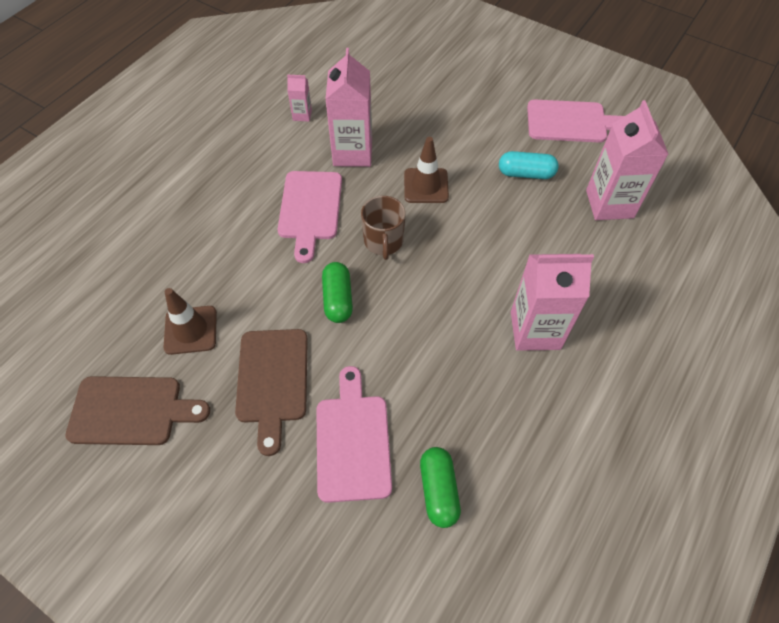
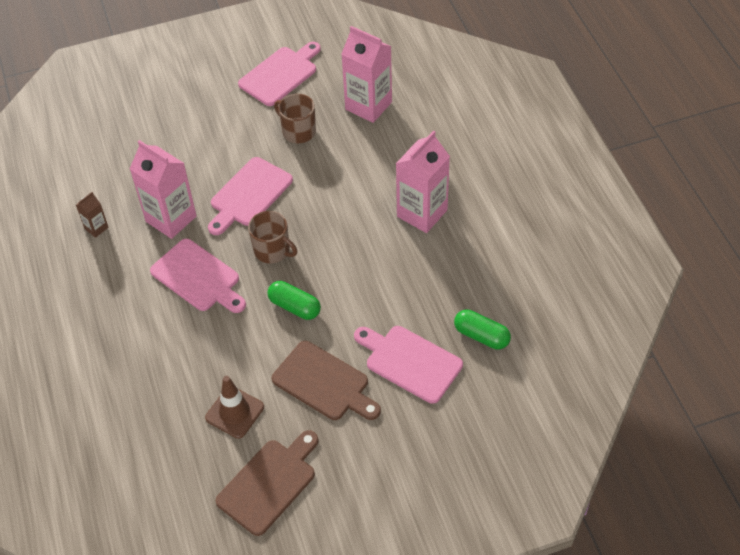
camera: 50 degrees left, 5 degrees down
(302, 115) = (96, 228): pink carton -> brown carton
(426, 186) = (249, 195): brown traffic cone -> pink cutting board
(526, 173) = (298, 131): turquoise capsule -> brown mug

